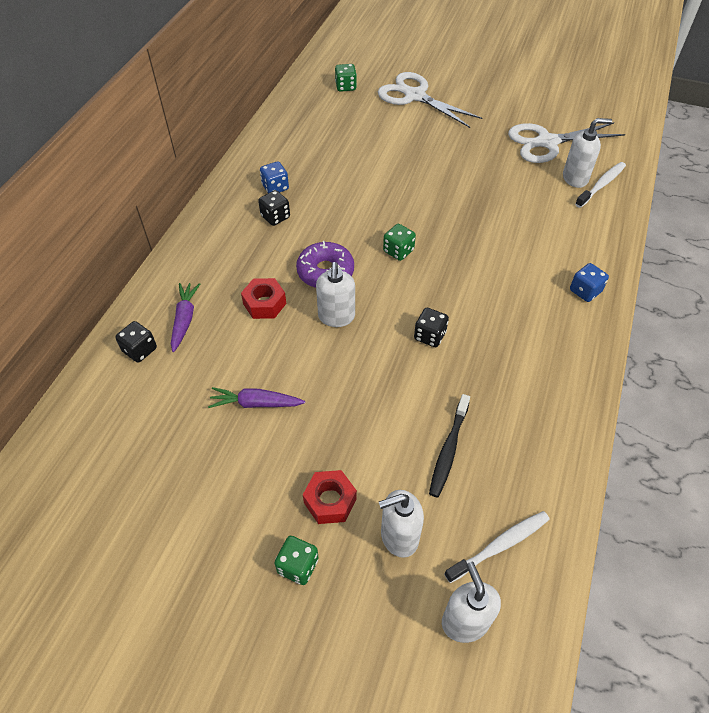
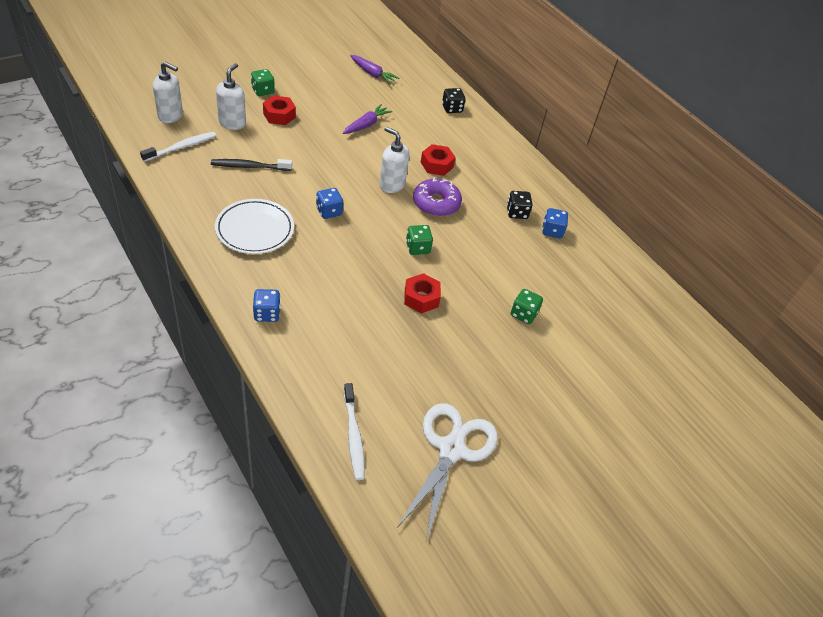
camera: 120 degrees right, 5 degrees down
(184, 319) = (458, 132): purple carrot -> purple carrot (372, 74)
(345, 87) = (673, 360): green dice -> green dice (523, 314)
(414, 96) = (617, 402): white scissors -> none
(429, 336) = (329, 211): black dice -> blue dice
(448, 450) = (249, 166): black toothbrush -> black toothbrush turned 60 degrees counterclockwise
(449, 219) = (421, 298): none -> red nut
(499, 545) = (181, 147): white toothbrush -> white toothbrush turned 135 degrees counterclockwise
(520, 370) = (255, 229): none -> white plate
(575, 178) = (382, 423): white soap dispenser -> none

